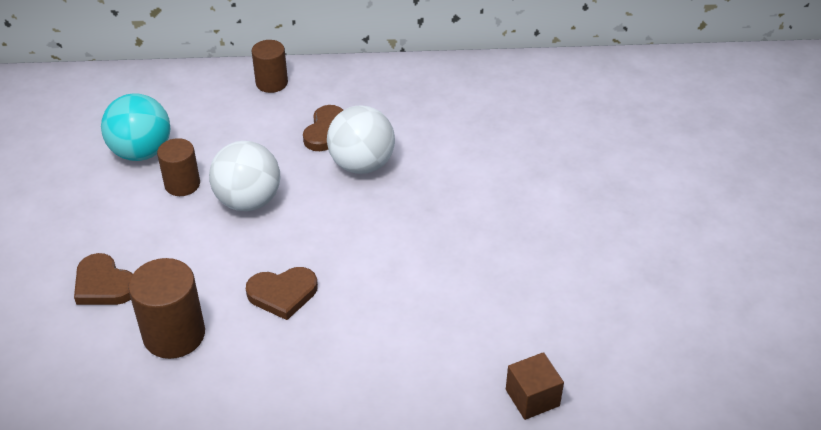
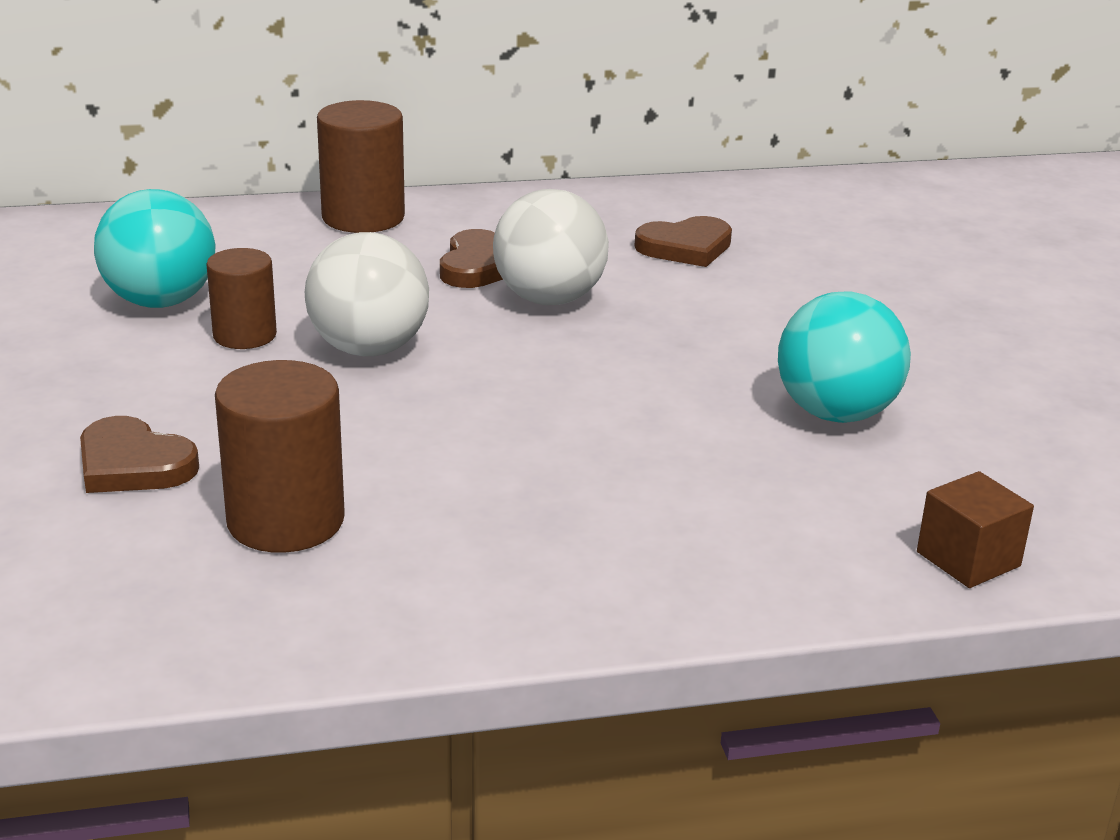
camera: 10 degrees left, 15 degrees down
(271, 83) = (363, 217): brown cylinder -> brown cylinder, size x1.53
(282, 294) = (470, 457): brown heart -> brown heart (685, 247)
(498, 275) = (835, 413): none -> turquoise ball

